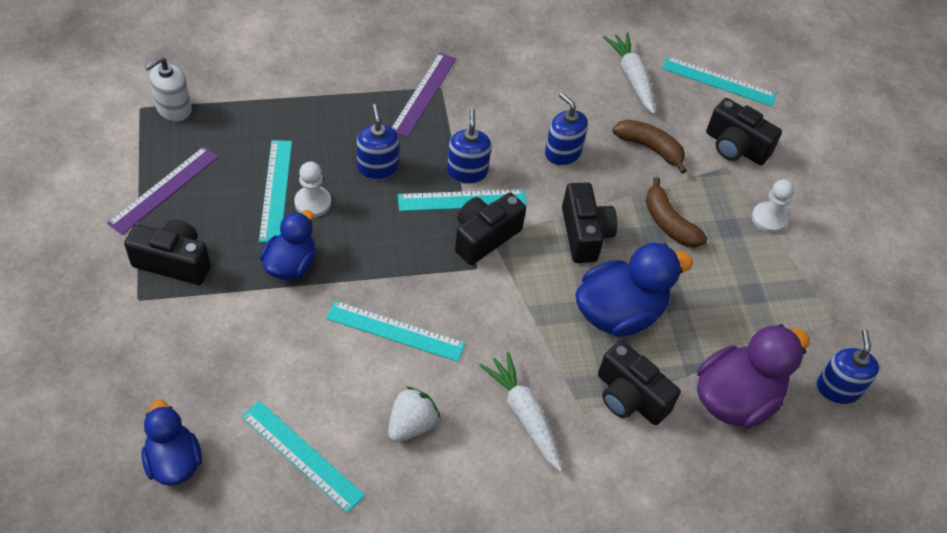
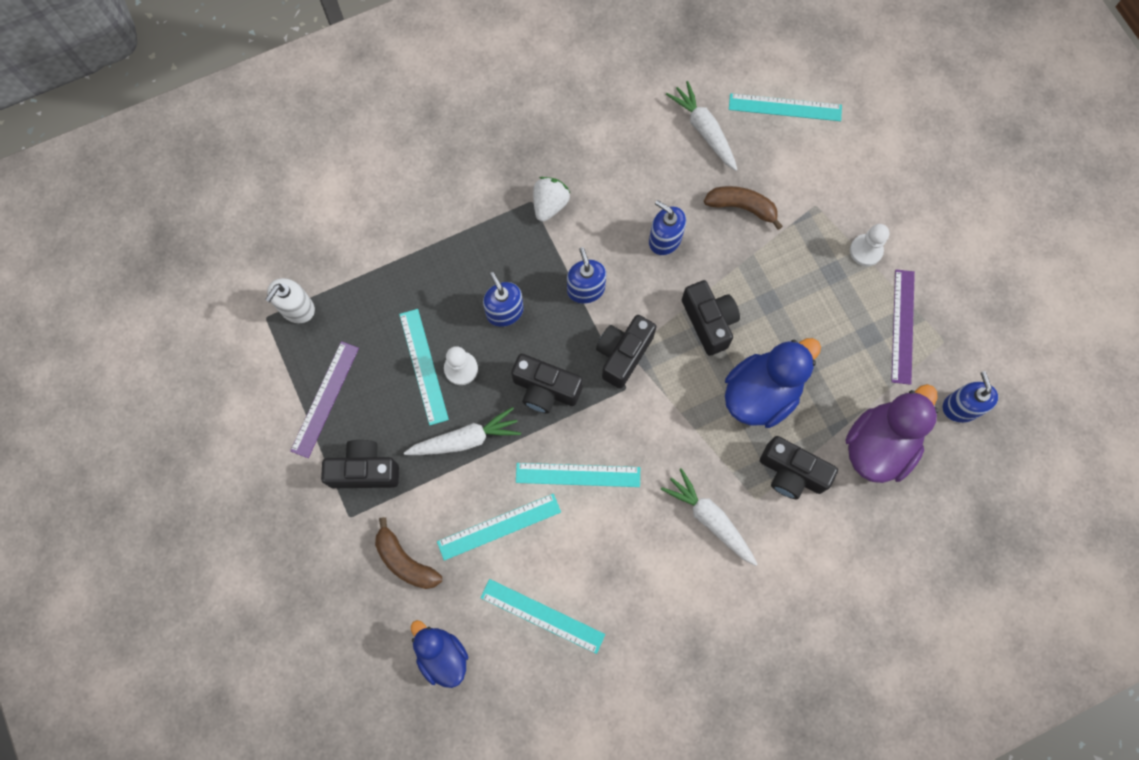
camera: 10 degrees left, 20 degrees up
(290, 265) = (465, 439): blue duck -> white carrot
(411, 424) = (621, 558): white strawberry -> white strawberry (550, 205)
(423, 94) = (518, 214): purple ruler -> purple ruler (902, 326)
(462, 200) = (591, 321): turquoise ruler -> turquoise ruler (499, 526)
(669, 223) = (779, 285): brown banana -> brown banana (405, 561)
(735, 147) = (818, 180): black camera -> black camera (545, 389)

